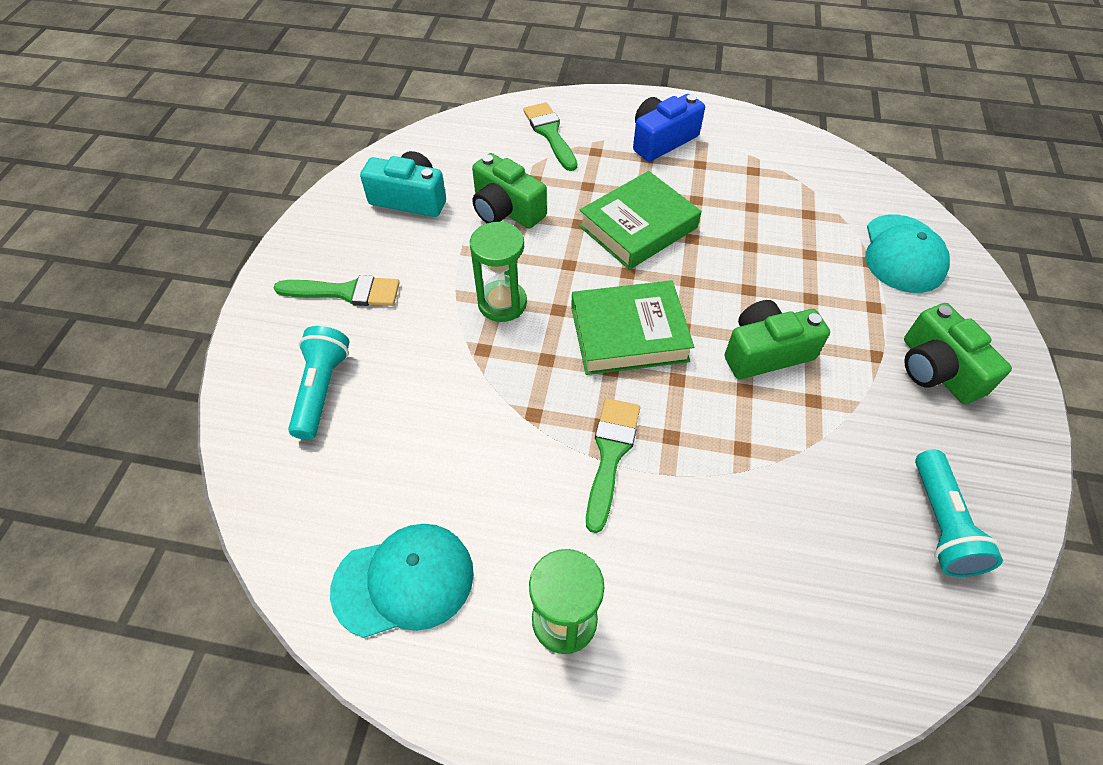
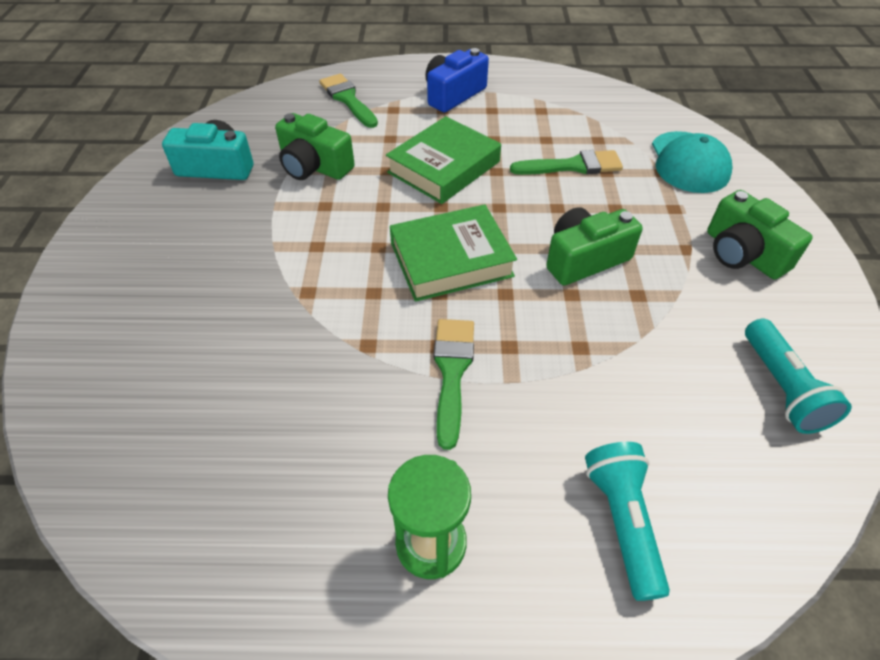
camera: 10 degrees left, 5 degrees down
(322, 389) = (140, 352): turquoise flashlight -> turquoise flashlight (622, 521)
(346, 292) = (158, 257): green brush -> green brush (572, 166)
(404, 581) = (250, 532): turquoise cap -> none
(502, 303) = (321, 248): green hourglass -> none

